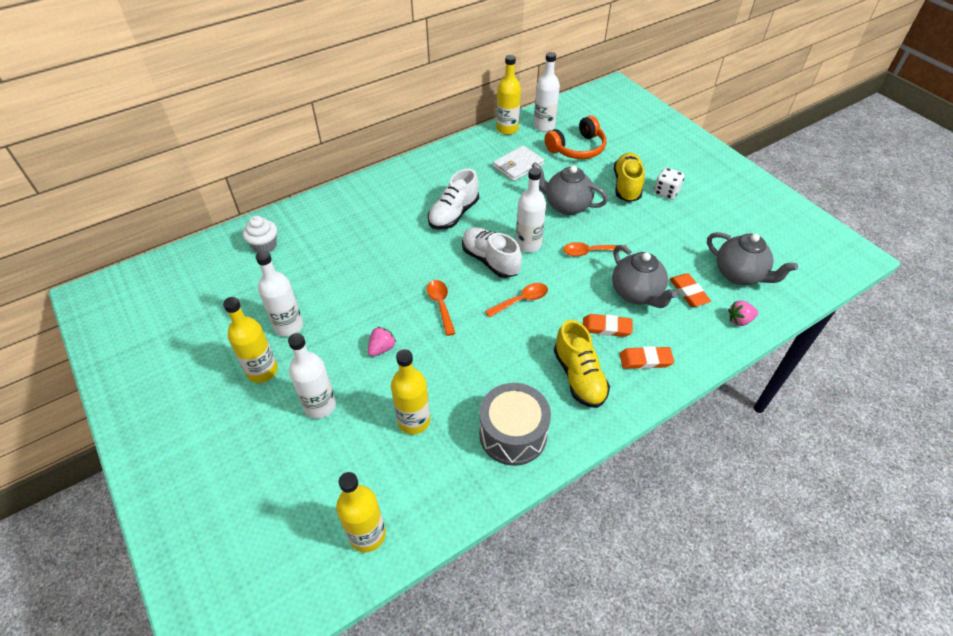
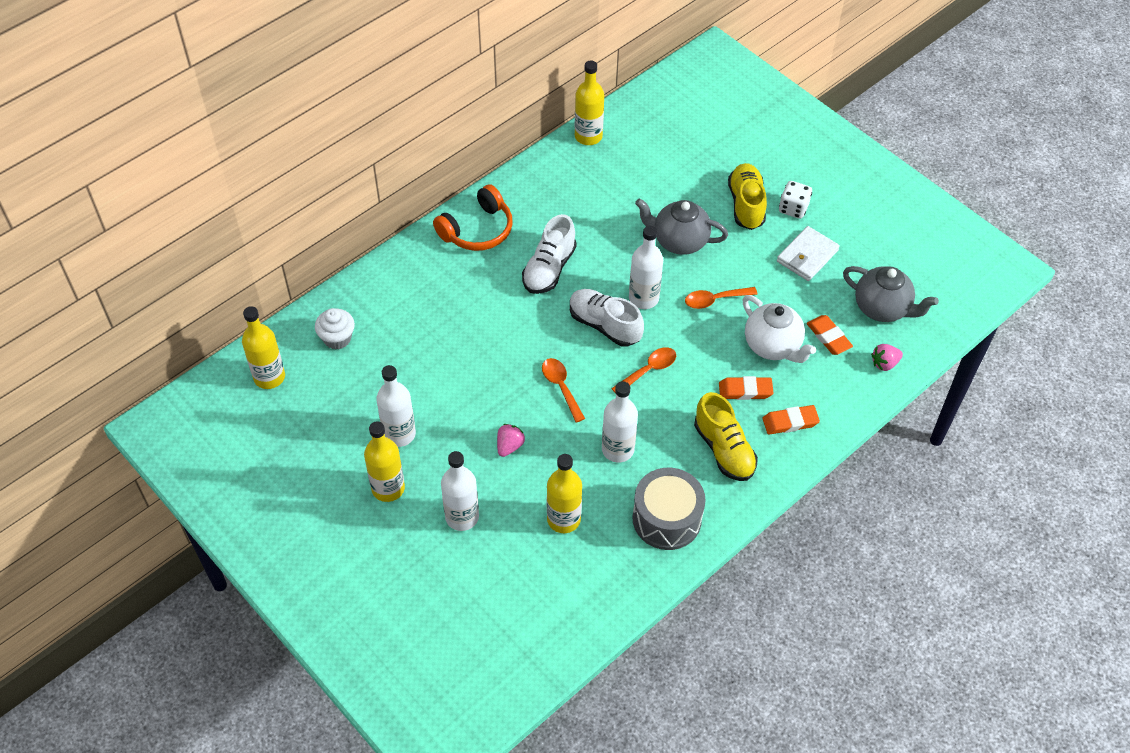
camera: 10 degrees left, 5 degrees up
(367, 535) = (547, 634): yellow bottle -> yellow bottle (269, 377)
(518, 166) = (612, 191): white wallet -> white wallet (807, 256)
(544, 126) = (633, 126): white bottle -> white bottle (618, 449)
(577, 148) = (680, 156): orange headphones -> orange headphones (477, 230)
(636, 294) = (773, 346): grey teapot -> white teapot

